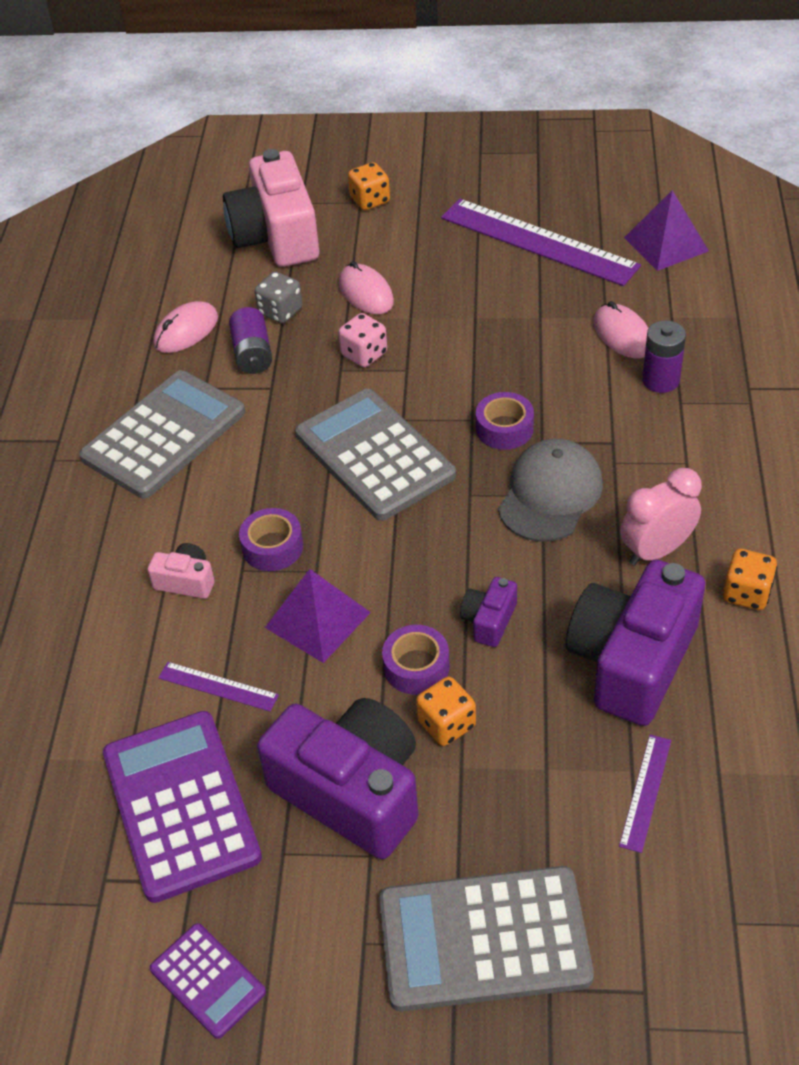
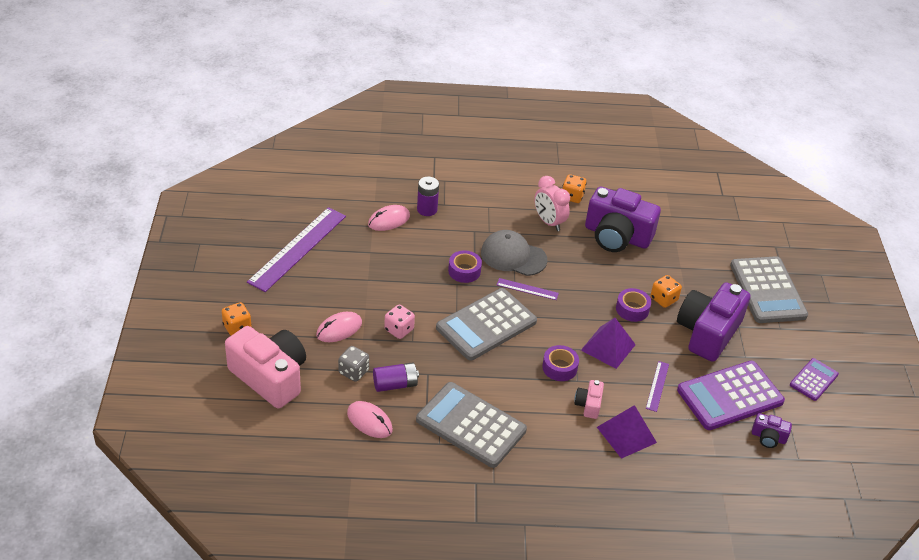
camera: 100 degrees left, 5 degrees down
(276, 236) = (270, 377): pink camera -> pink camera turned 120 degrees counterclockwise
(489, 620) = (600, 282): purple camera -> purple camera (768, 437)
(645, 792) = (686, 238): purple ruler -> purple ruler (527, 289)
(666, 244) = (308, 196): purple pyramid -> purple pyramid (626, 435)

